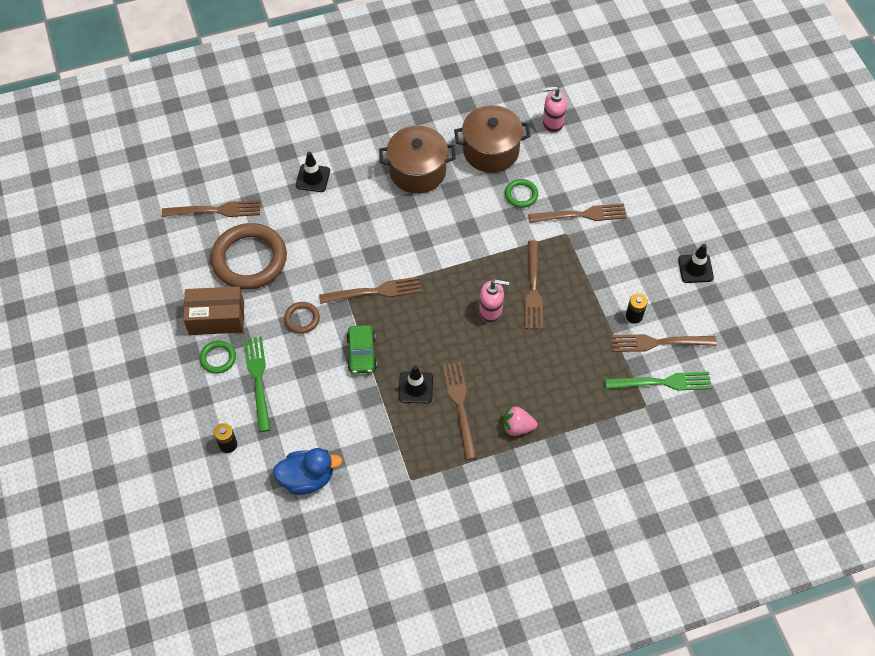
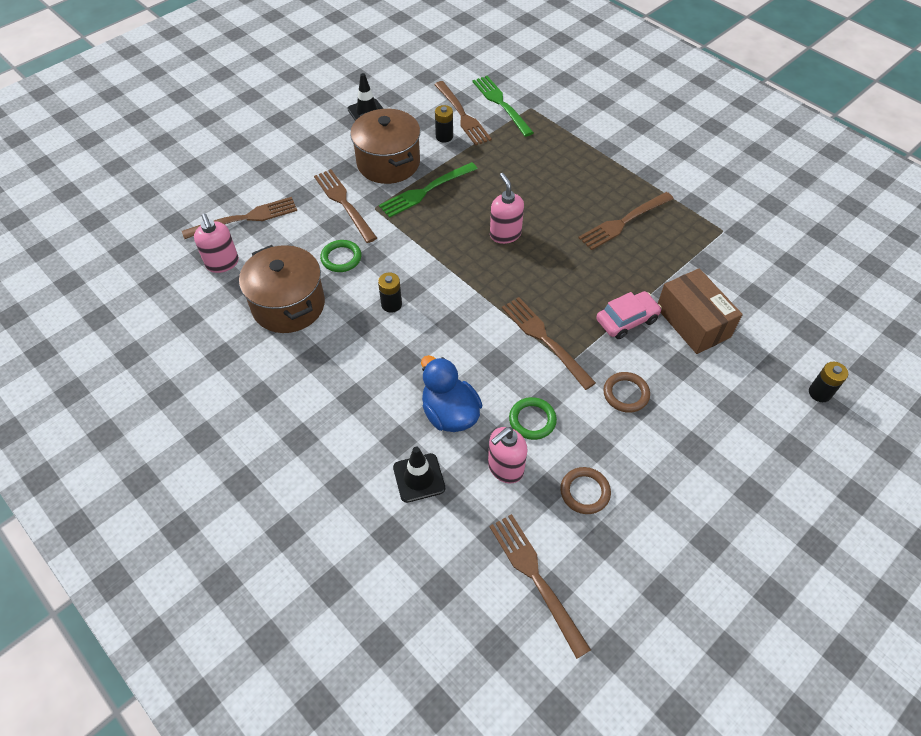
camera: 115 degrees left, 5 degrees down
(216, 318) = (688, 486): brown box -> brown box (693, 322)
(218, 358) = (736, 456): green ring -> green ring (532, 420)
(249, 259) = (585, 492): brown ring -> brown ring, size x0.46
(258, 379) = (728, 402): green fork -> green fork (425, 191)
(291, 225) = (505, 468): none -> pink soap dispenser
(307, 478) = (791, 307): blue duck -> blue duck (450, 413)
(361, 353) = (626, 320): green car -> pink car
(415, 387) = (630, 261): black traffic cone -> none
(417, 171) = (352, 365): brown pot -> brown pot (388, 163)
(458, 211) = (391, 304): none -> black battery
(517, 427) = (613, 177): pink strawberry -> none
(533, 289) = (458, 211): brown fork -> brown fork (245, 218)

